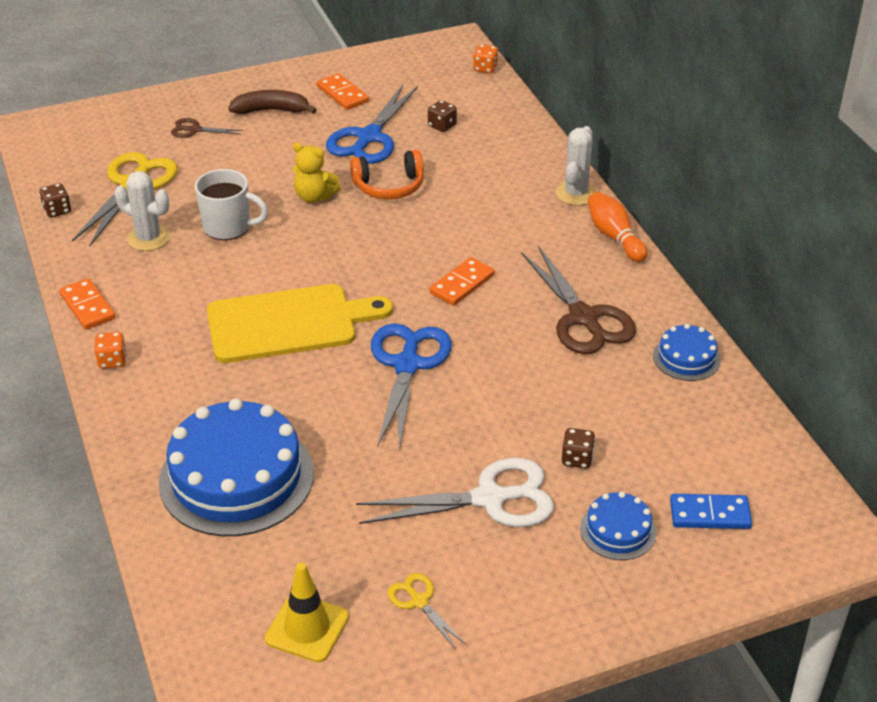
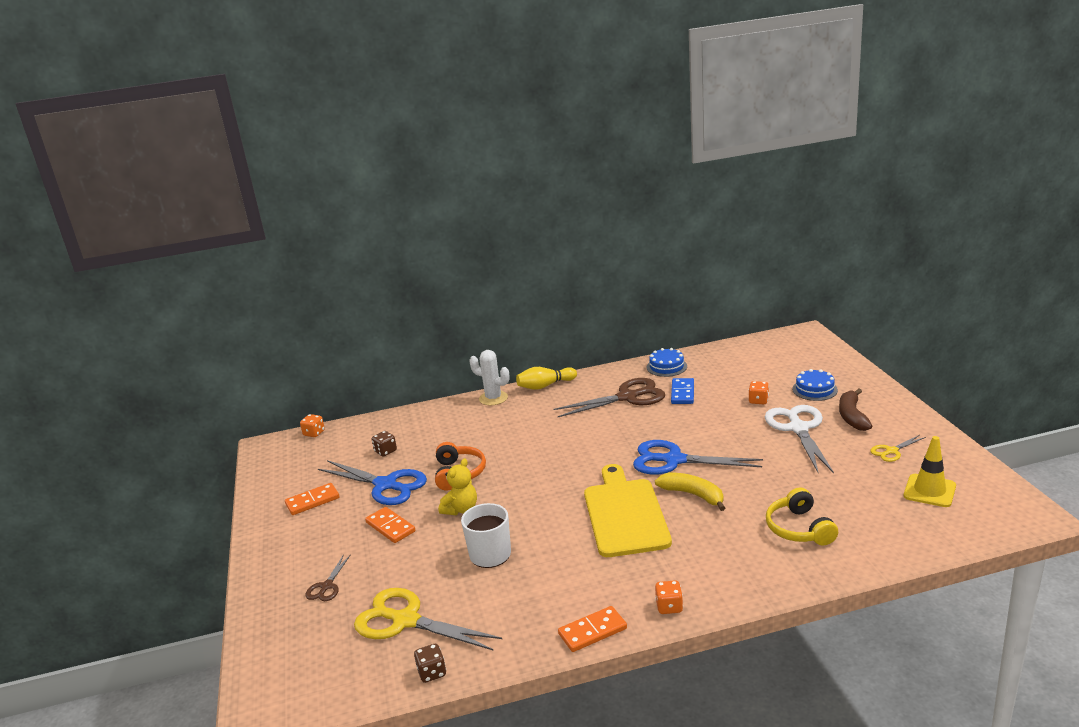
camera: 80 degrees left, 15 degrees down
(148, 238) = (495, 601): white cactus -> none
(236, 477) = (799, 528): blue cake -> yellow headphones
(271, 110) = (317, 540): brown banana -> brown banana (852, 416)
(323, 382) = (693, 495): none -> yellow banana
(462, 284) = (587, 440): orange domino -> orange domino (390, 527)
(577, 459) = (758, 401): brown dice -> orange dice
(614, 236) = (545, 386): orange bowling pin -> yellow bowling pin
(710, 514) = (796, 364): blue domino -> blue domino (682, 393)

